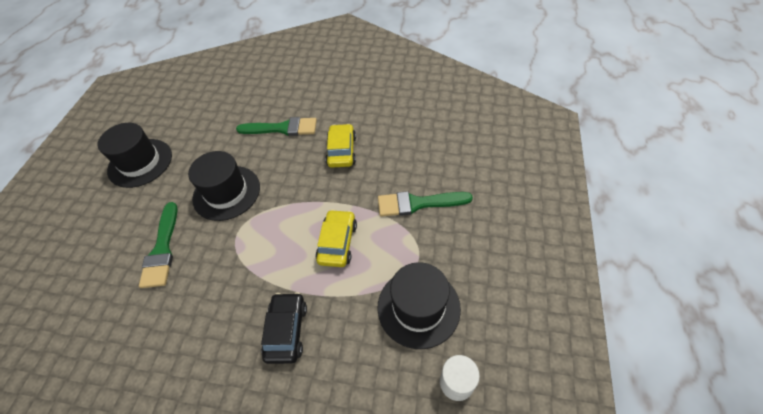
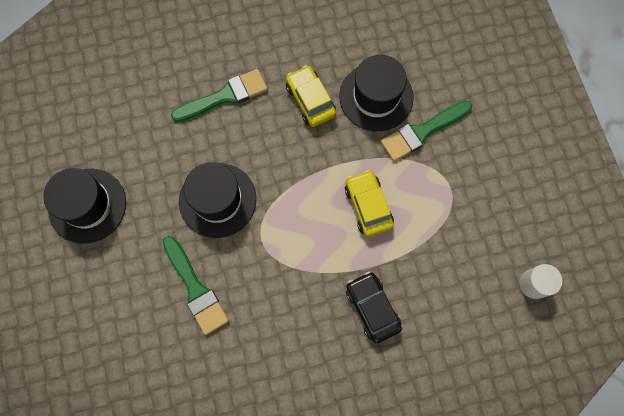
camera: 30 degrees left, 20 degrees up
(418, 307) = (474, 235): black hat -> black hat (376, 97)

